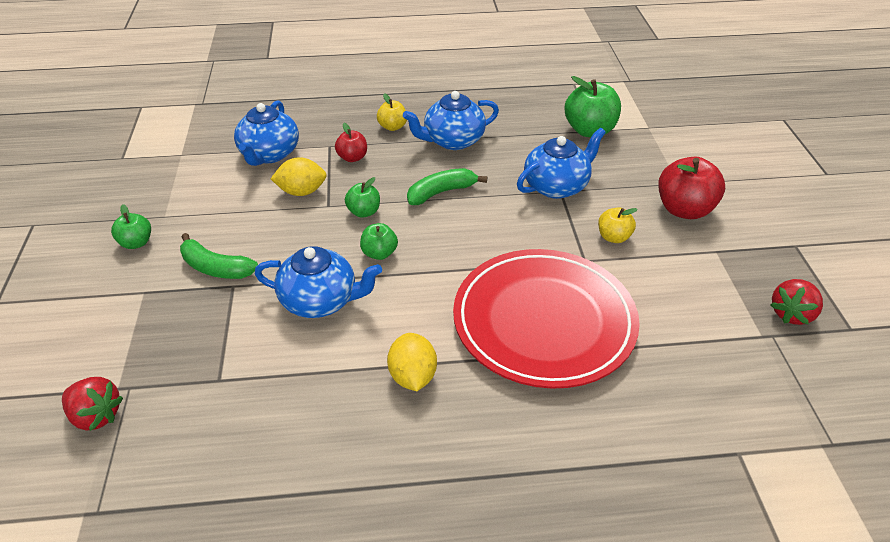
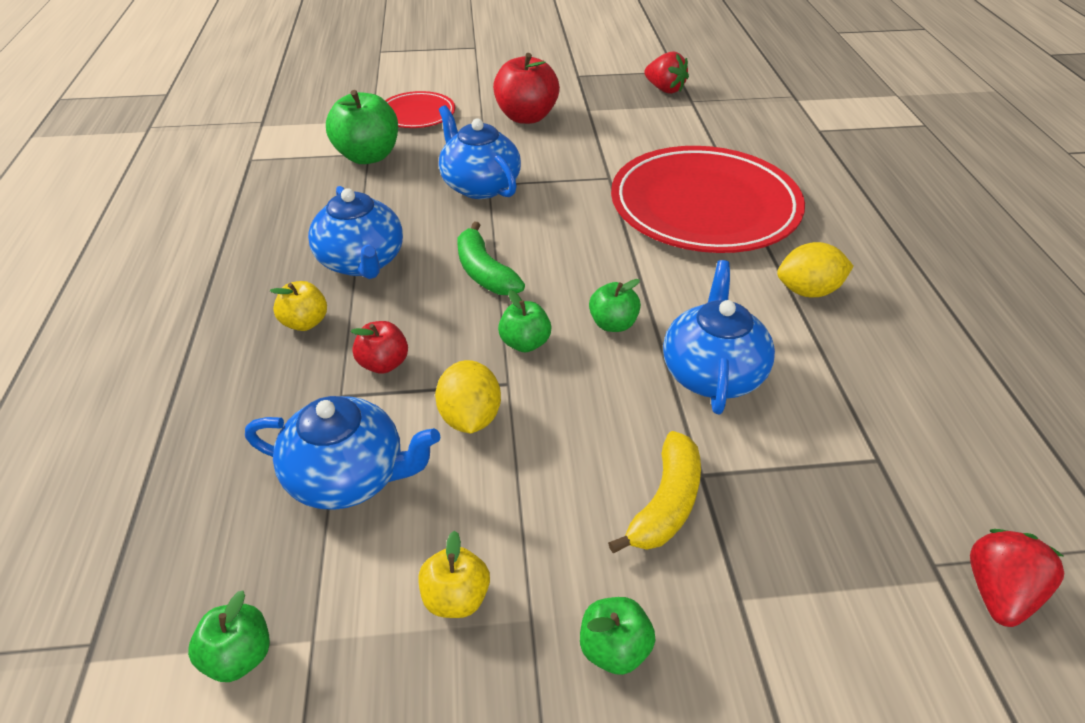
camera: 90 degrees left, 0 degrees up
(181, 137) = (239, 656): none -> green apple
(215, 268) = (665, 504): green banana -> yellow banana
(613, 237) = (571, 158): yellow apple -> yellow apple (456, 598)
(667, 148) = (417, 114): none -> red plate

